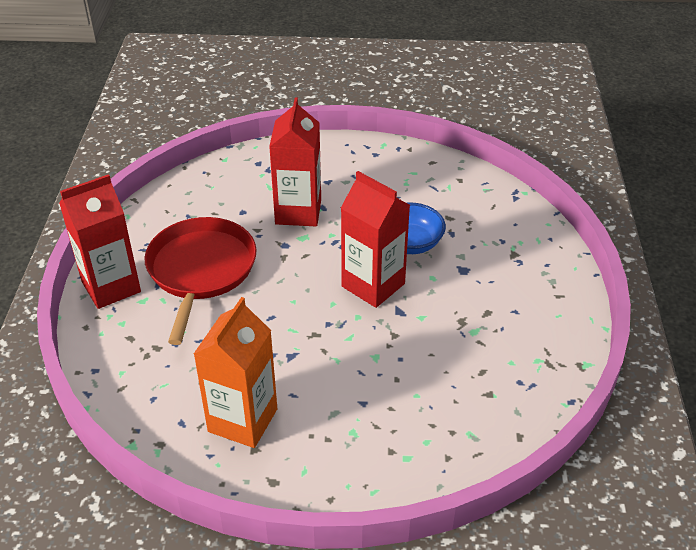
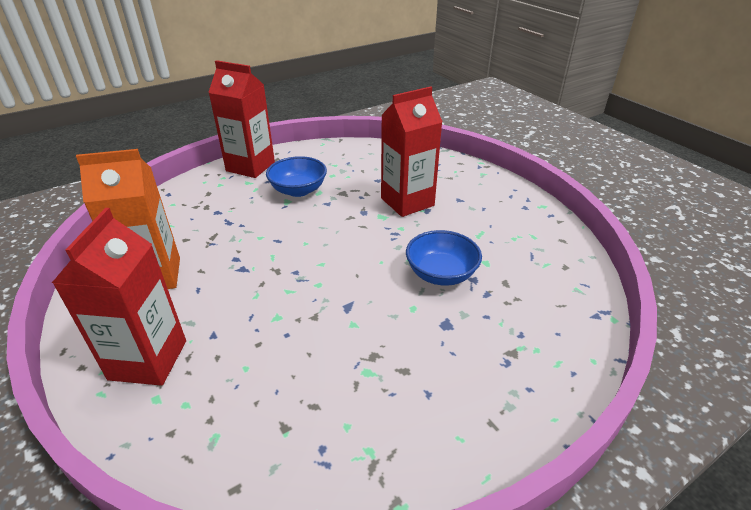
camera: 55 degrees right, 5 degrees down
(201, 270) = (298, 190): red pan -> blue bowl
(373, 285) = (365, 276): red carton -> red carton (148, 360)

